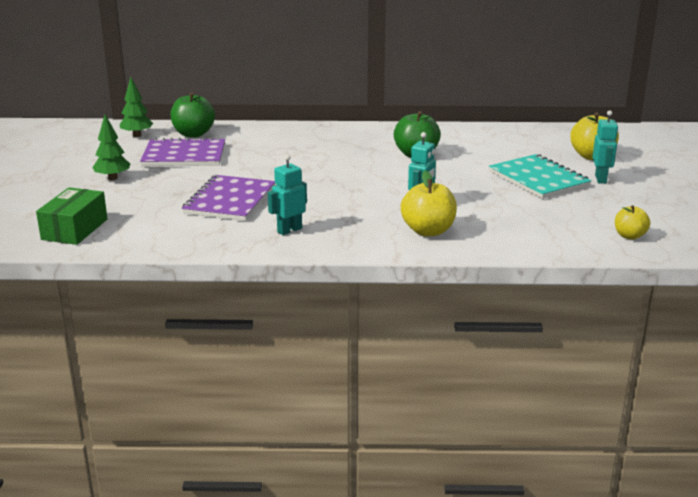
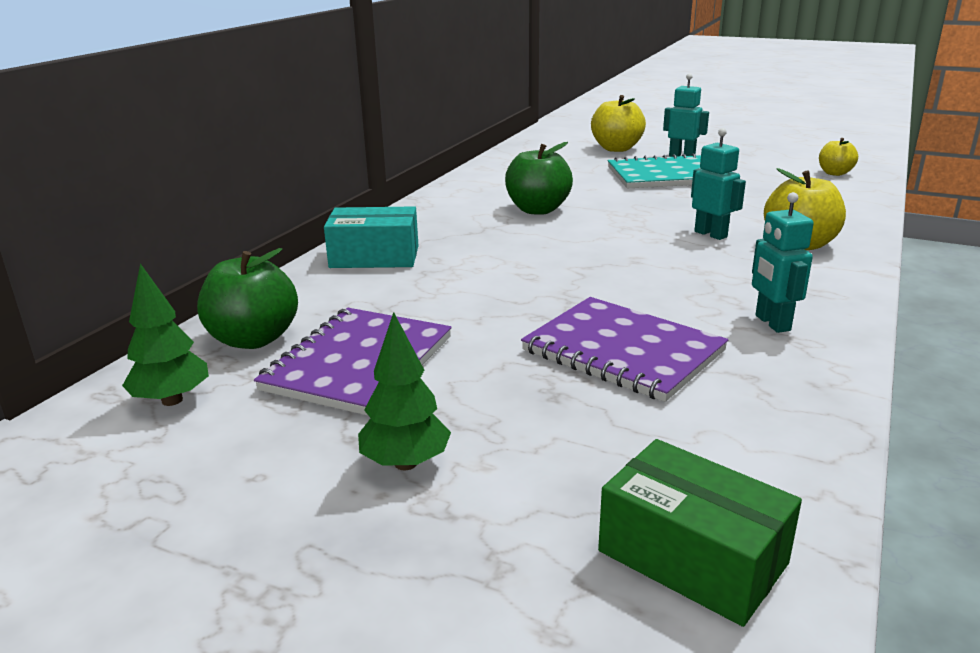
camera: 65 degrees left, 0 degrees up
(302, 134) = (374, 257): none -> turquoise box

